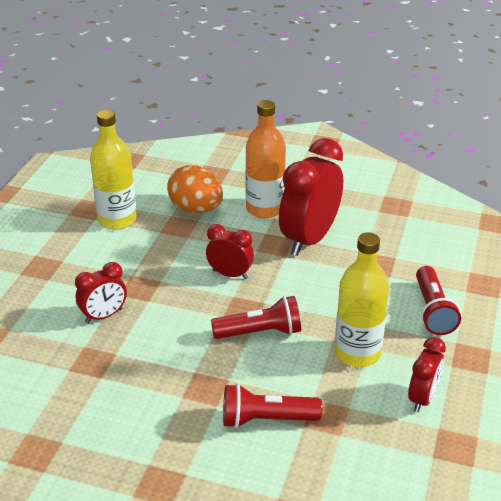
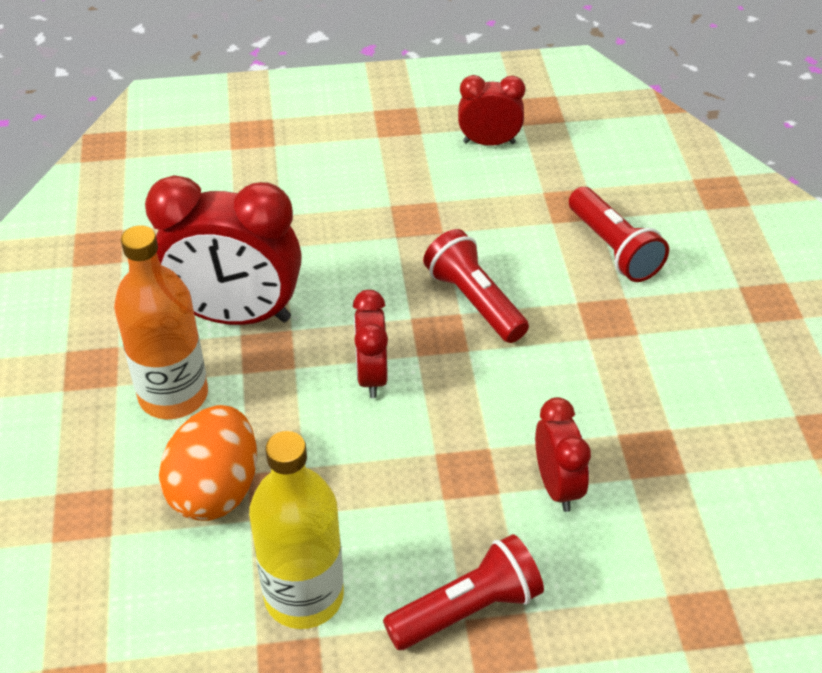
camera: 115 degrees left, 10 degrees up
(104, 316) = (557, 486): red clock -> red clock turned 45 degrees clockwise
(357, 353) = (452, 206): yellow bottle -> none
(432, 311) = (332, 163): red flashlight -> red flashlight (467, 609)

